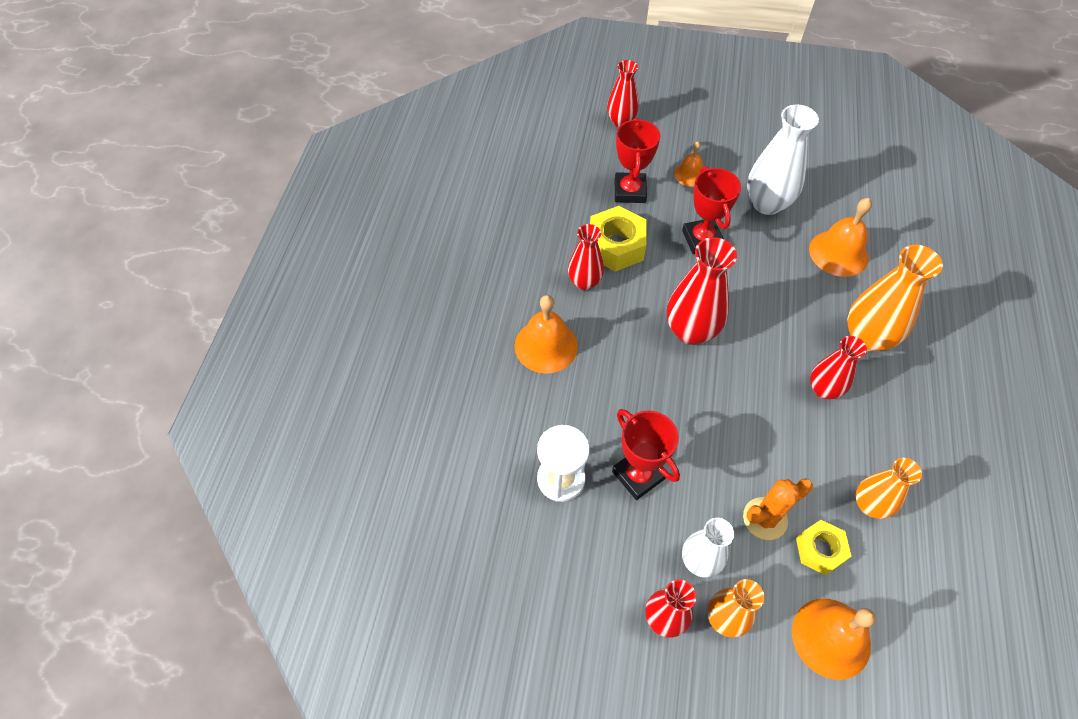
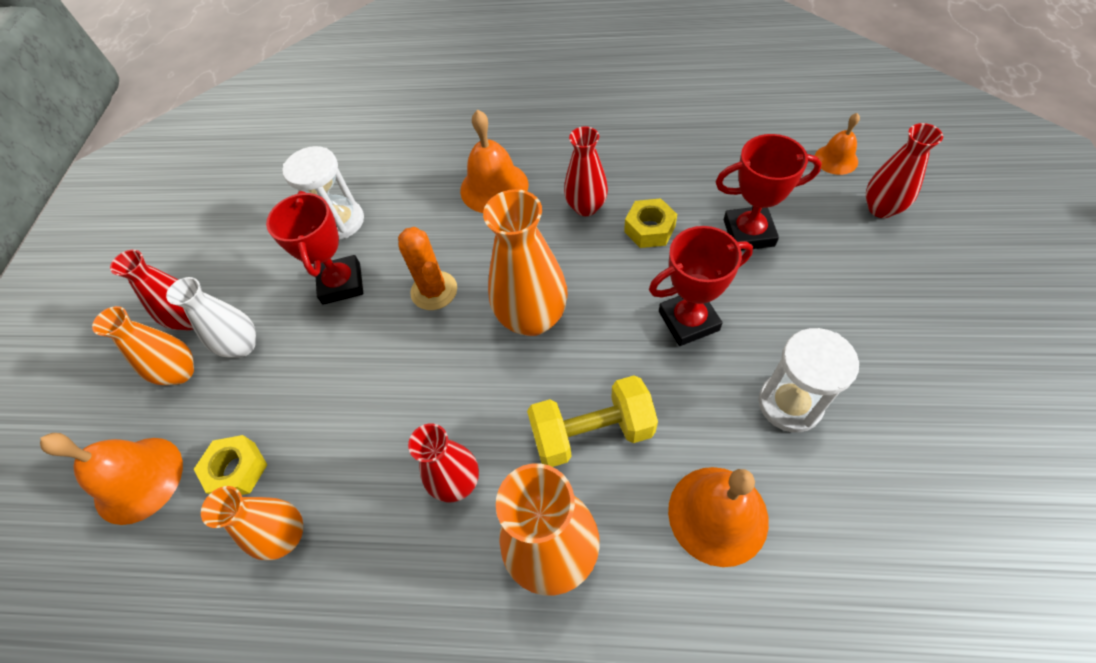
camera: 90 degrees right, 0 degrees up
(615, 246) = (649, 229): yellow nut -> yellow nut, size x0.63
(638, 475) = (341, 283): red trophy -> red trophy turned 60 degrees counterclockwise
(690, 174) = (810, 298): orange bell -> orange bell (836, 159)
(691, 331) = (532, 318): red vase -> orange vase
(765, 518) = (281, 408): orange cactus -> orange cactus (434, 291)
(767, 203) = (790, 404): white vase -> white hourglass
(786, 306) = (592, 433): none -> yellow dumbbell

